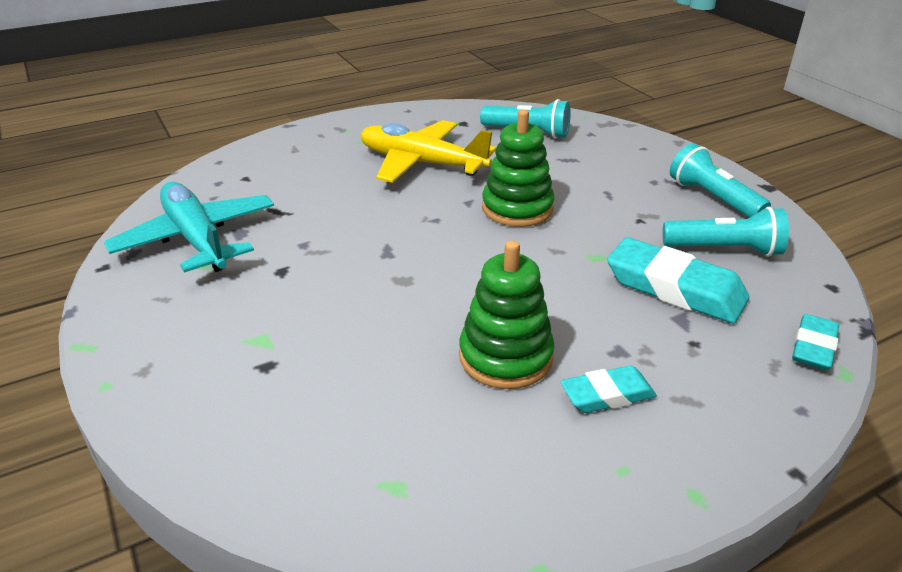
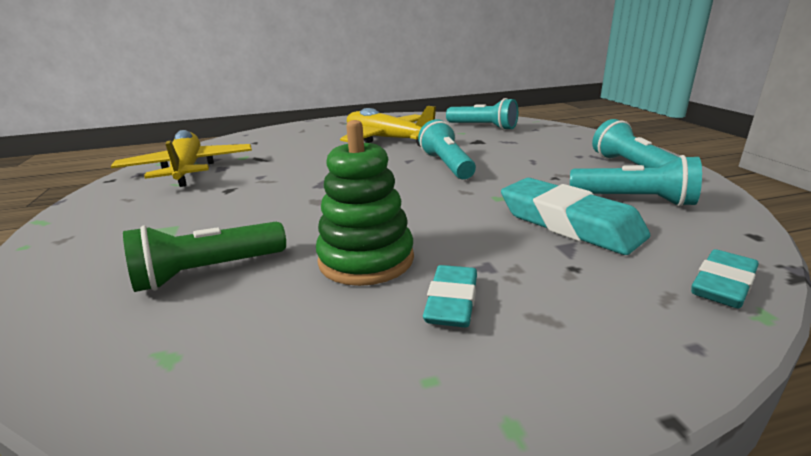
camera: 15 degrees right, 10 degrees down
(197, 239) = (188, 169): turquoise plane -> yellow plane
(356, 392) = (207, 272): none -> green flashlight
(517, 208) = (446, 165): green stacking toy -> turquoise flashlight
(607, 395) = (452, 302): turquoise eraser -> turquoise eraser turned 75 degrees counterclockwise

